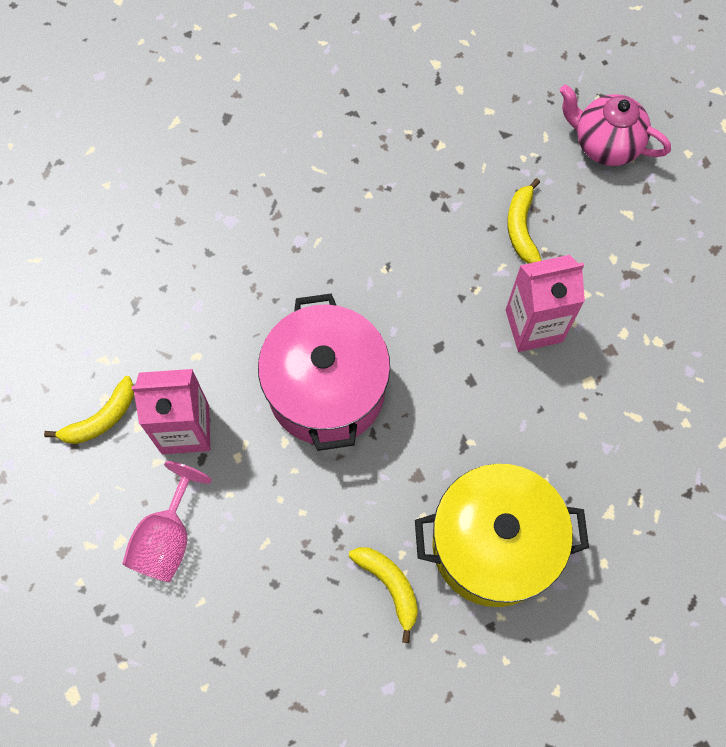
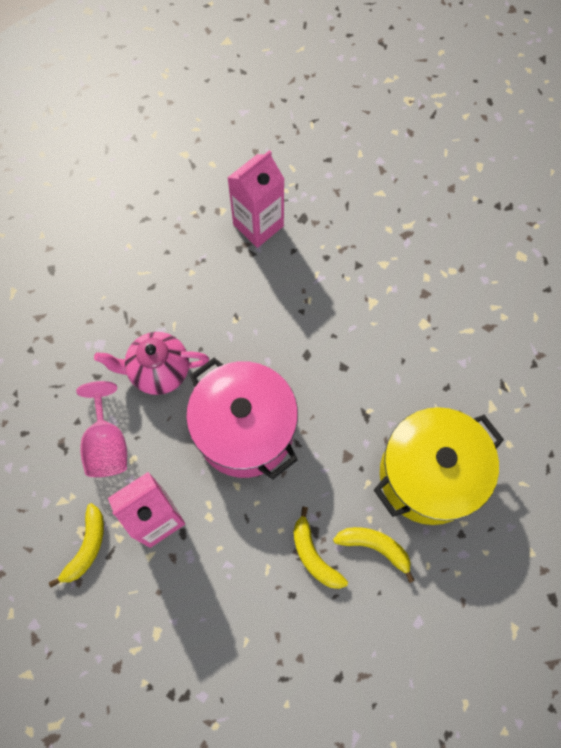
camera: 30 degrees left, 0 degrees up
(167, 538) = (192, 609): pink goblet -> pink goblet (107, 444)
(521, 228) = (314, 240): yellow banana -> yellow banana (314, 555)
(534, 326) = (363, 304): pink carton -> pink carton (258, 225)
(605, 144) = (336, 153): pink teapot -> pink teapot (159, 371)

